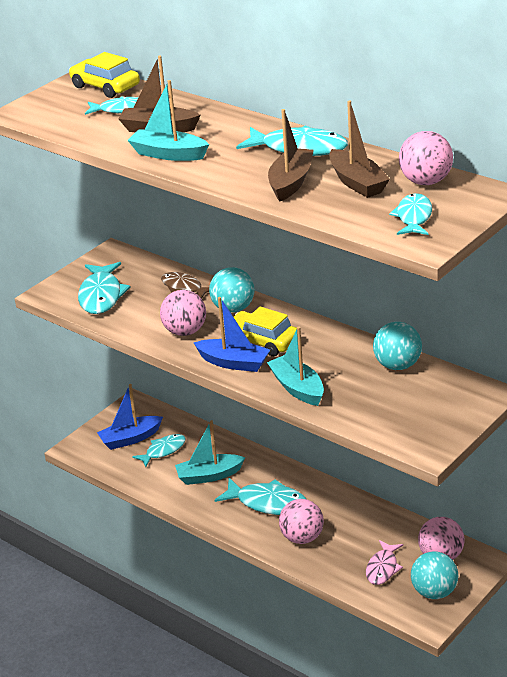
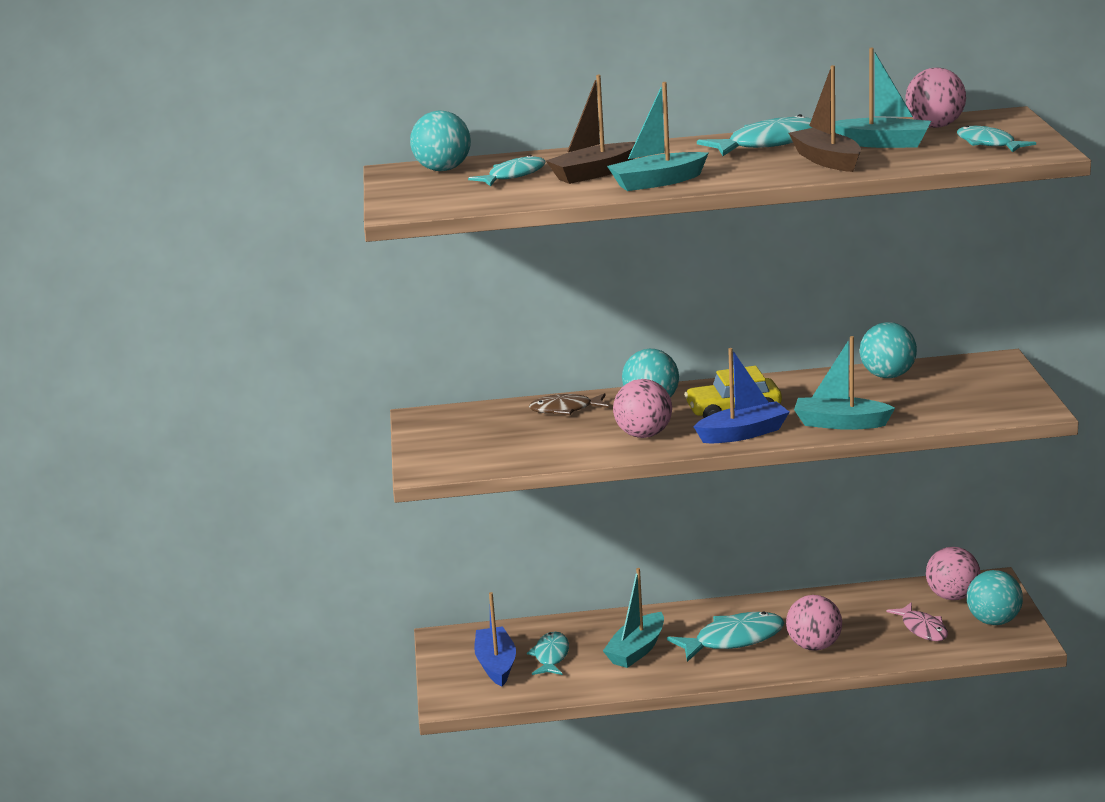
camera: 45 degrees left, 10 degrees down
(101, 296) = (491, 448): turquoise fish -> none
(105, 86) = (443, 169): yellow car -> turquoise ball
(130, 439) = (496, 665): blue boat -> blue boat turned 150 degrees clockwise
(357, 183) = (882, 143): brown boat -> turquoise boat

